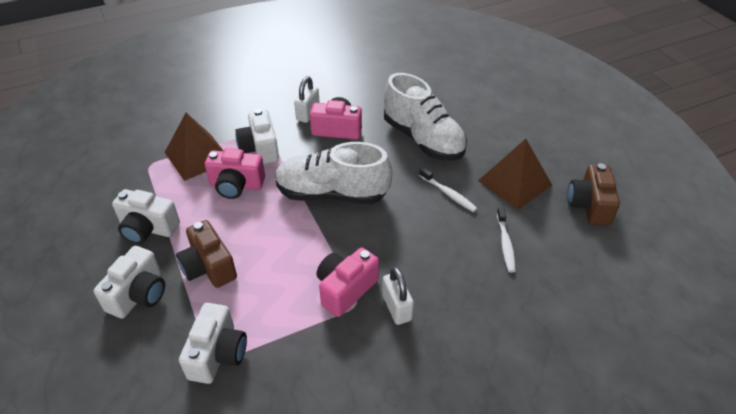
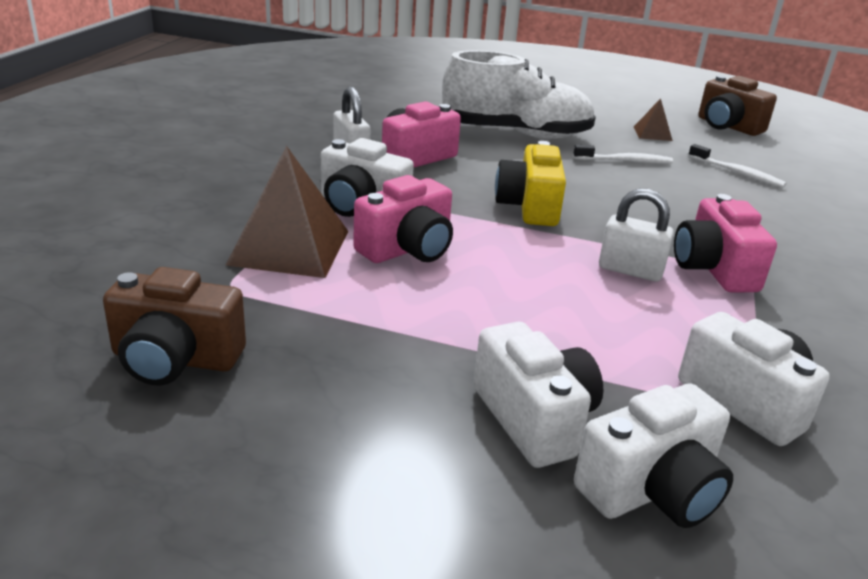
camera: 50 degrees left, 15 degrees down
(148, 228) = (385, 349): white camera -> white camera (652, 490)
(209, 267) = (552, 336): brown camera -> brown camera (175, 359)
(332, 194) = (529, 207): white shoe -> yellow camera
(396, 308) = (777, 256): white padlock -> white padlock (630, 270)
(514, 182) = (652, 133): brown pyramid -> brown pyramid, size x0.49

